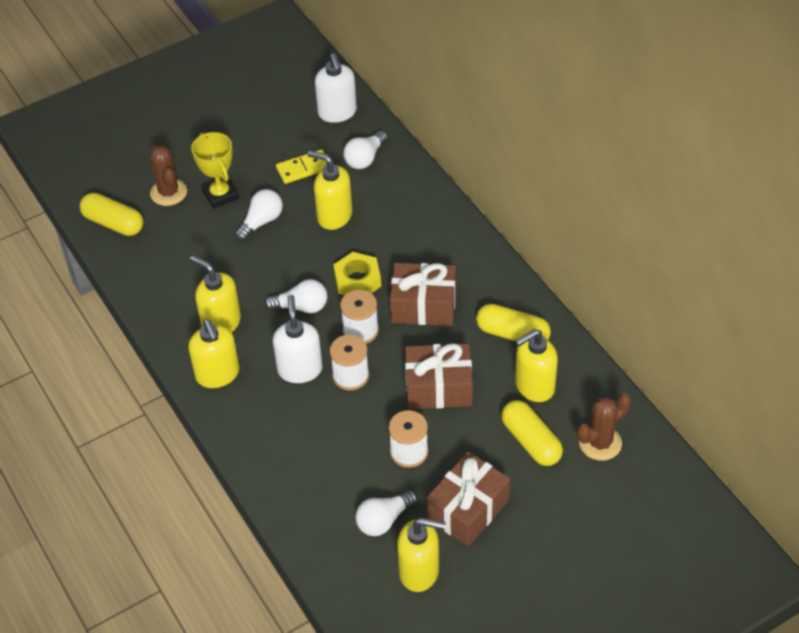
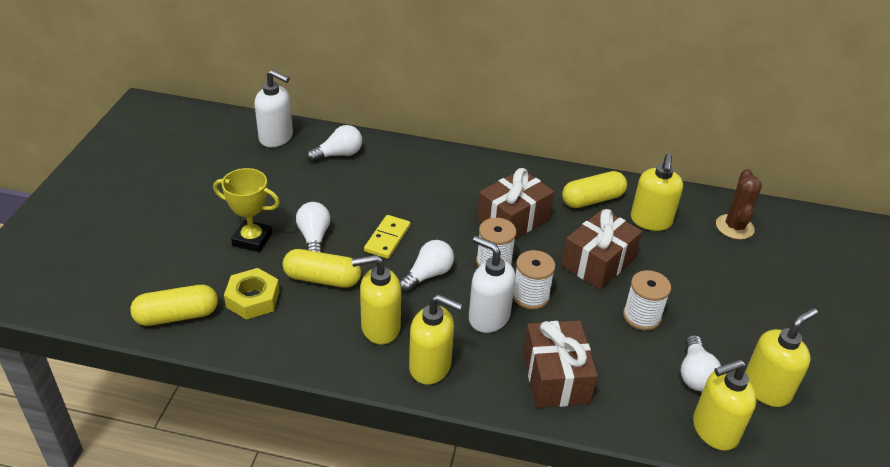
camera: 50 degrees left, 10 degrees down
(168, 192) = (201, 263): brown cactus -> none
(303, 168) = (299, 185): yellow domino -> yellow domino (387, 238)
(334, 216) = (367, 202): yellow soap dispenser -> yellow soap dispenser (714, 430)
(357, 280) = (444, 232): yellow nut -> yellow nut (253, 299)
(365, 158) = (338, 154): white light bulb -> white light bulb turned 105 degrees counterclockwise
(468, 509) = (730, 324): brown gift -> brown gift (556, 377)
(531, 441) = (699, 254): yellow capsule -> yellow capsule (322, 279)

